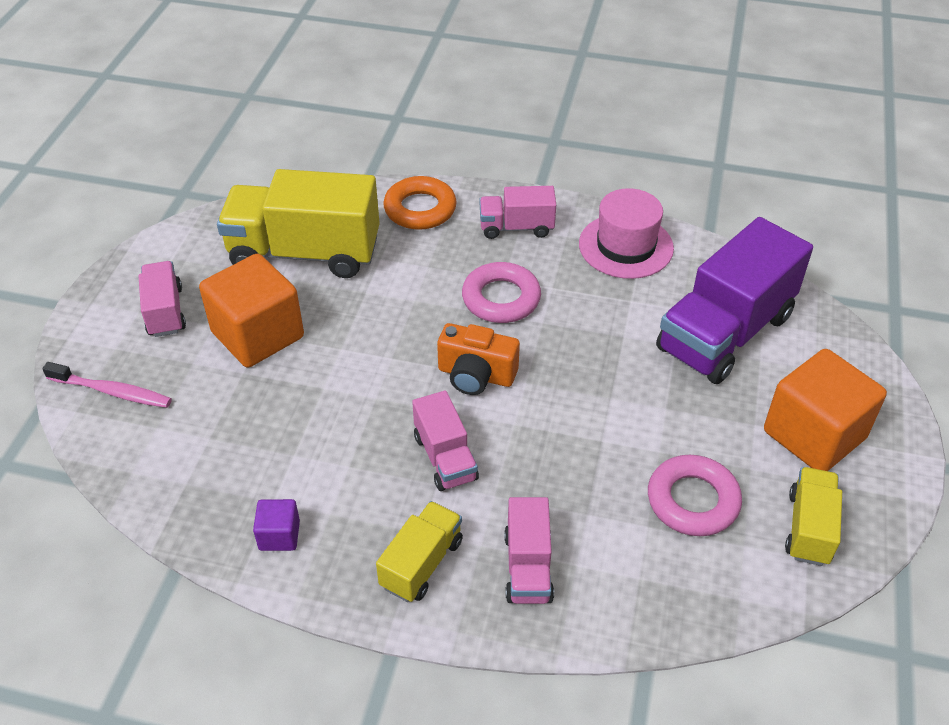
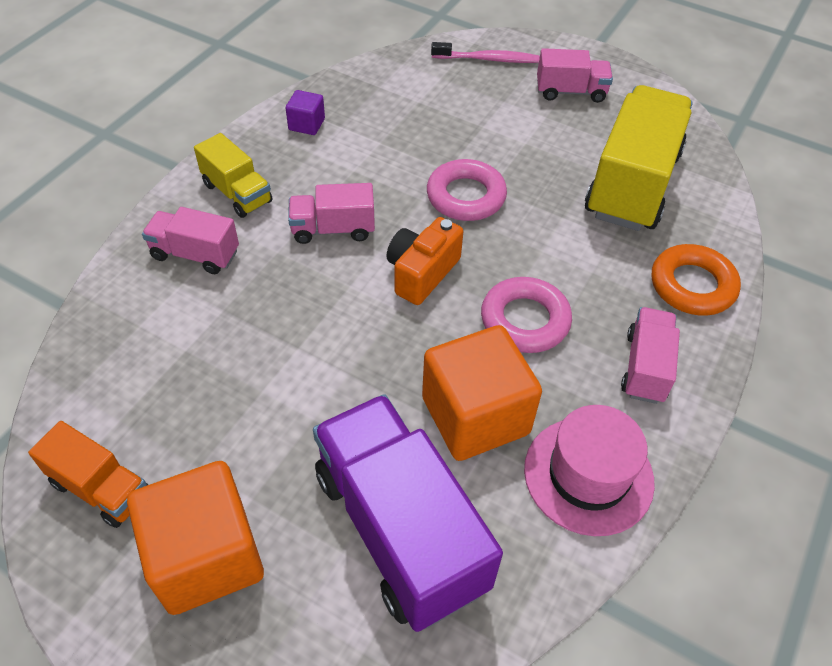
camera: 105 degrees right, 5 degrees up
(112, 391) = (487, 59): pink toothbrush -> pink toothbrush turned 120 degrees counterclockwise
(258, 335) = (525, 140): orange cube -> orange cube (475, 416)
(692, 501) = (190, 397): pink ring -> pink ring (466, 196)
(809, 528) = (101, 488): yellow truck -> orange truck

